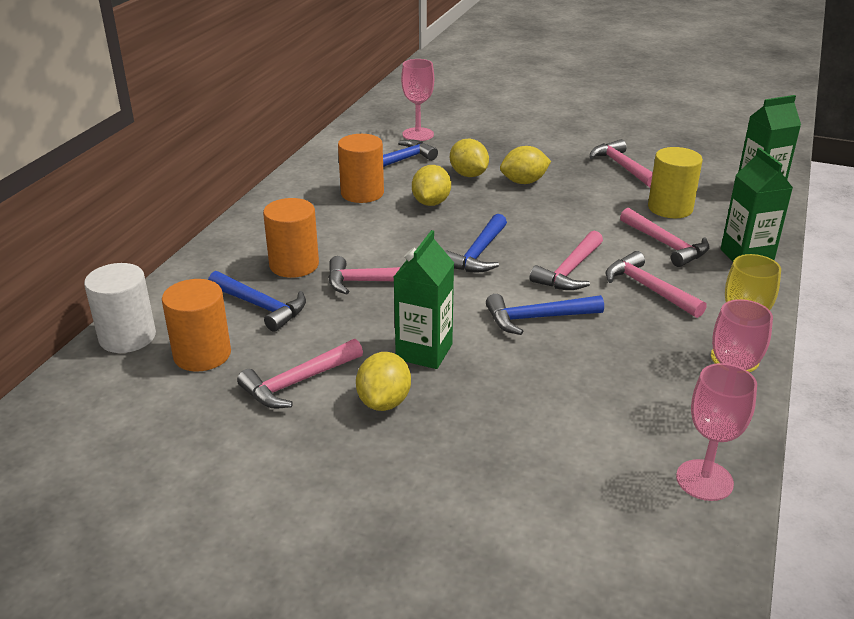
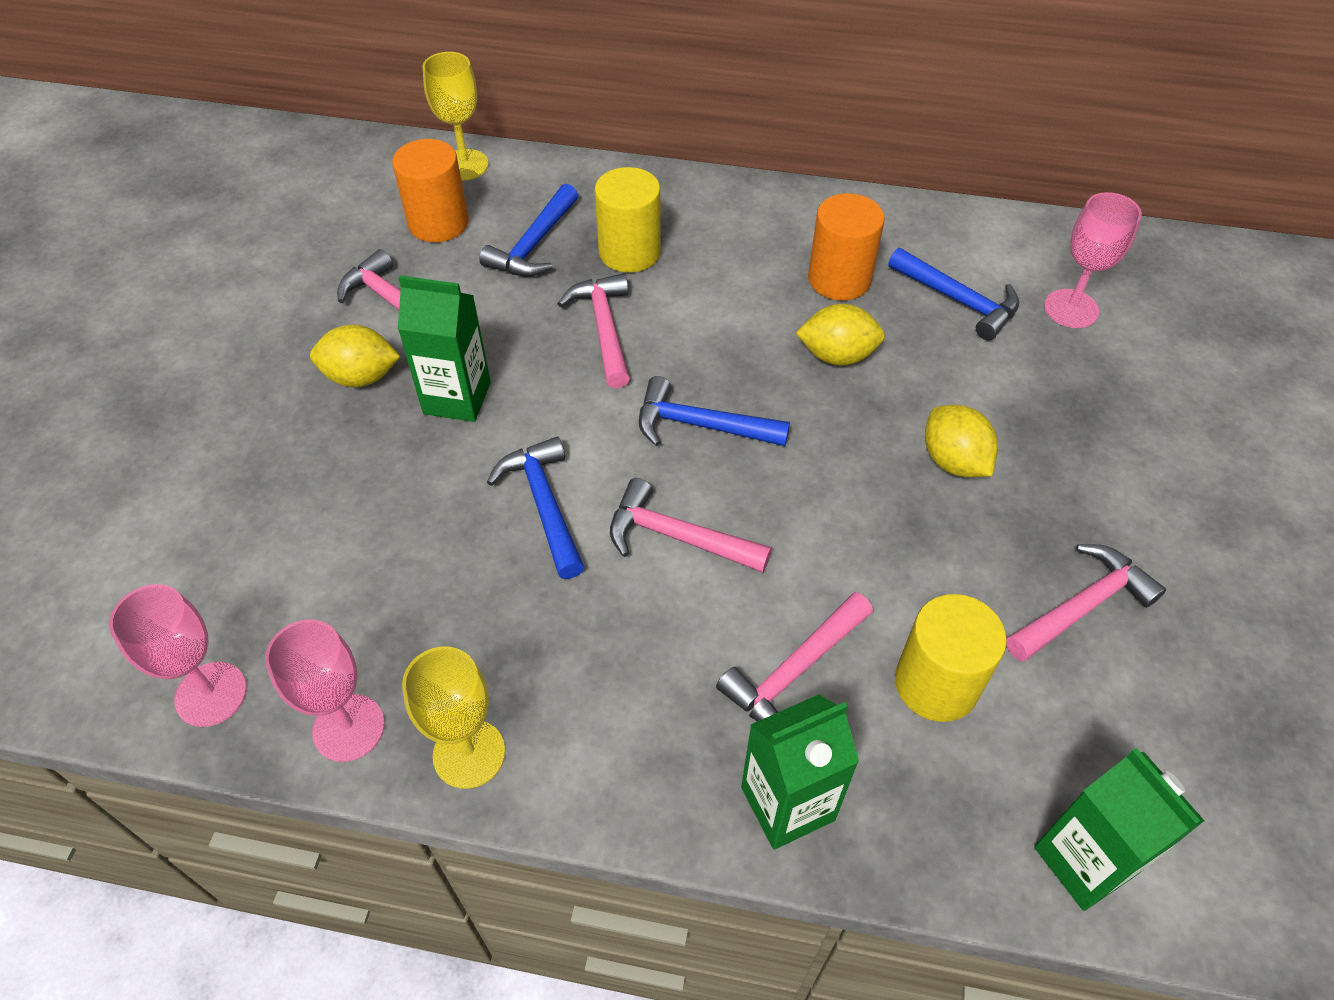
camera: 80 degrees right, 20 degrees up
(127, 337) = (464, 165): white cylinder -> yellow goblet
(294, 265) = (629, 252): orange cylinder -> yellow cylinder
(468, 175) = (949, 388): yellow lemon -> none
(649, 289) = (646, 642): pink hammer -> none

